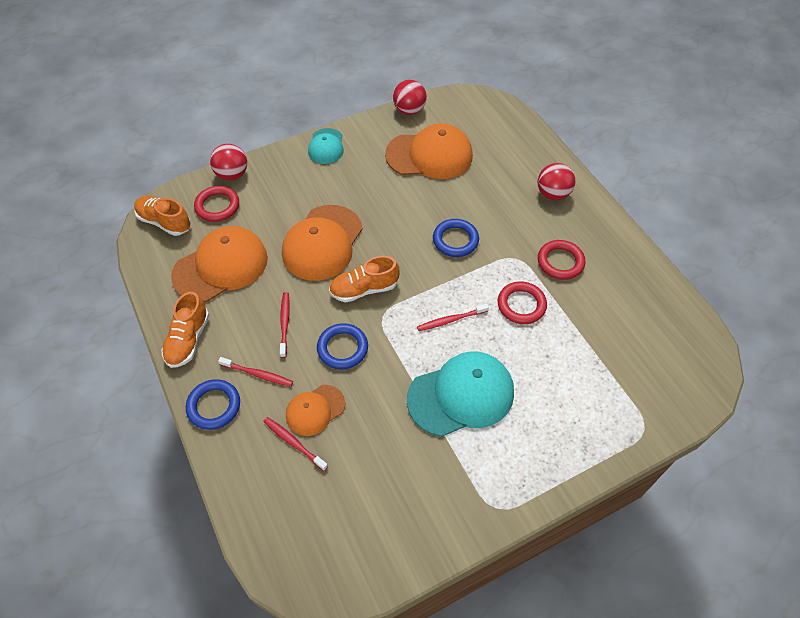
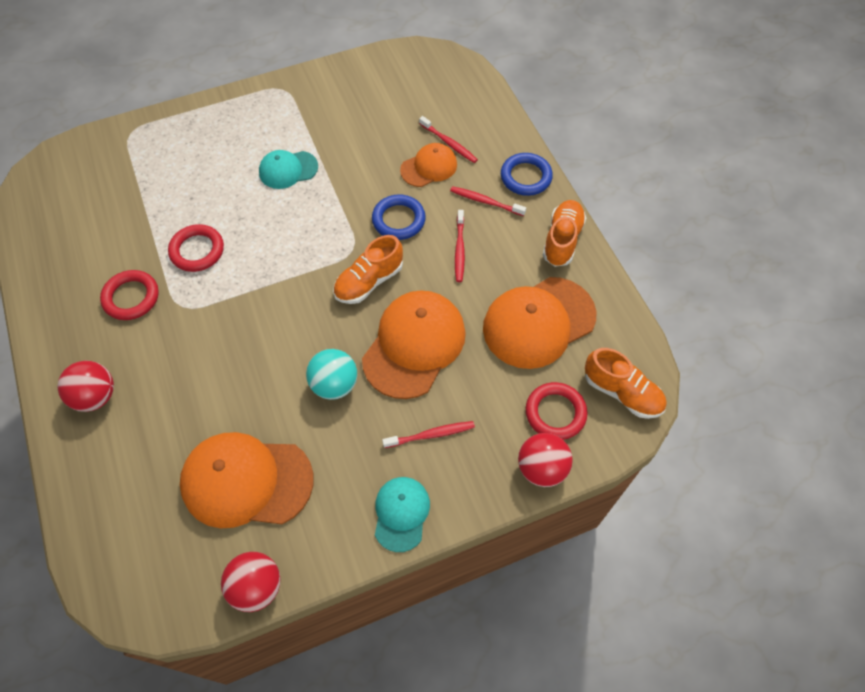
camera: 175 degrees left, 5 degrees up
(364, 289) = (369, 281): orange shoe -> orange shoe turned 150 degrees clockwise
(381, 213) = (334, 384): none -> turquoise ball
(450, 320) = (279, 240): red toothbrush -> red toothbrush (431, 434)
(455, 240) = (247, 336): blue ring -> none
(461, 395) = (288, 170): turquoise cap -> turquoise cap, size x0.56

